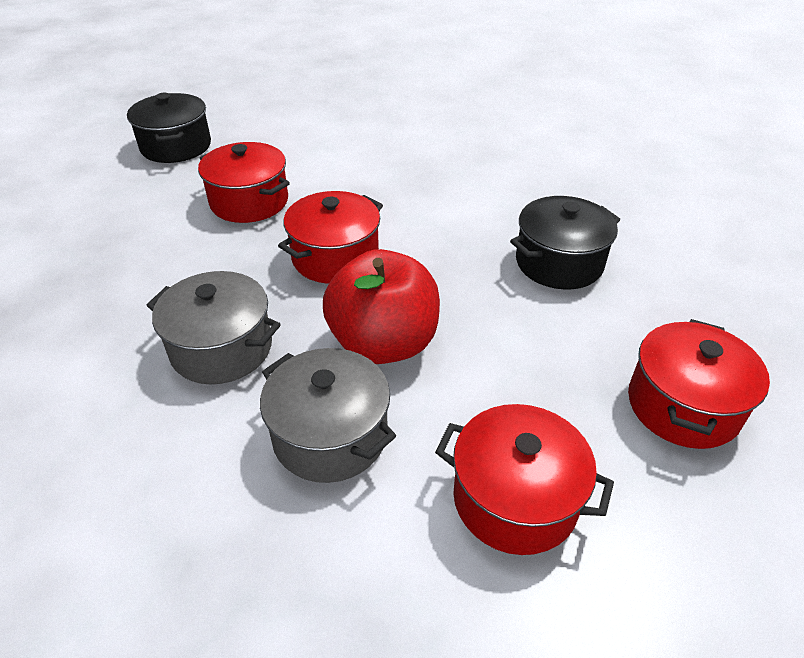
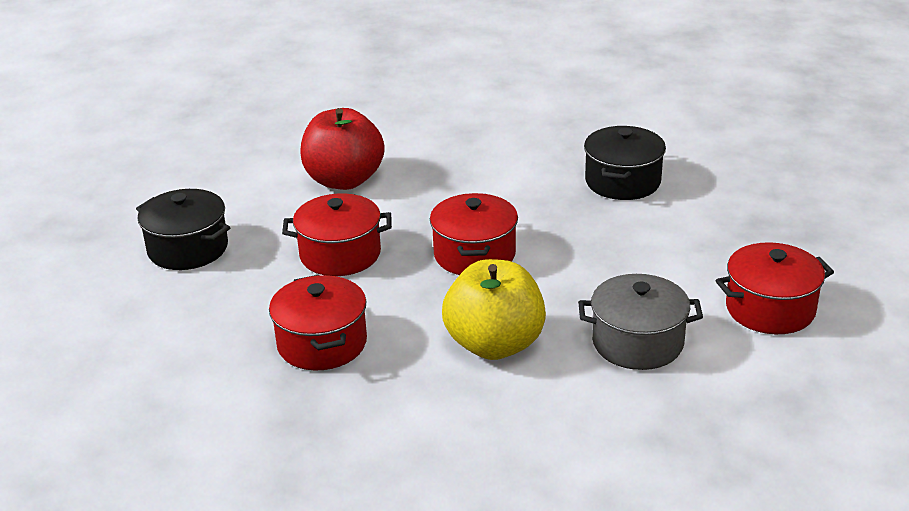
camera: 40 degrees left, 10 degrees down
(221, 348) = (494, 344): grey pot -> yellow apple
(383, 343) = (591, 283): red apple -> red apple (344, 180)
(683, 405) = (788, 221): red pot -> red pot (322, 343)

